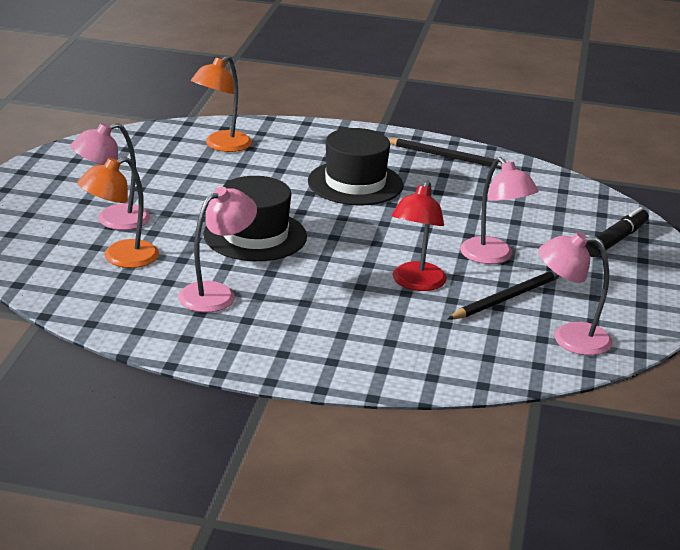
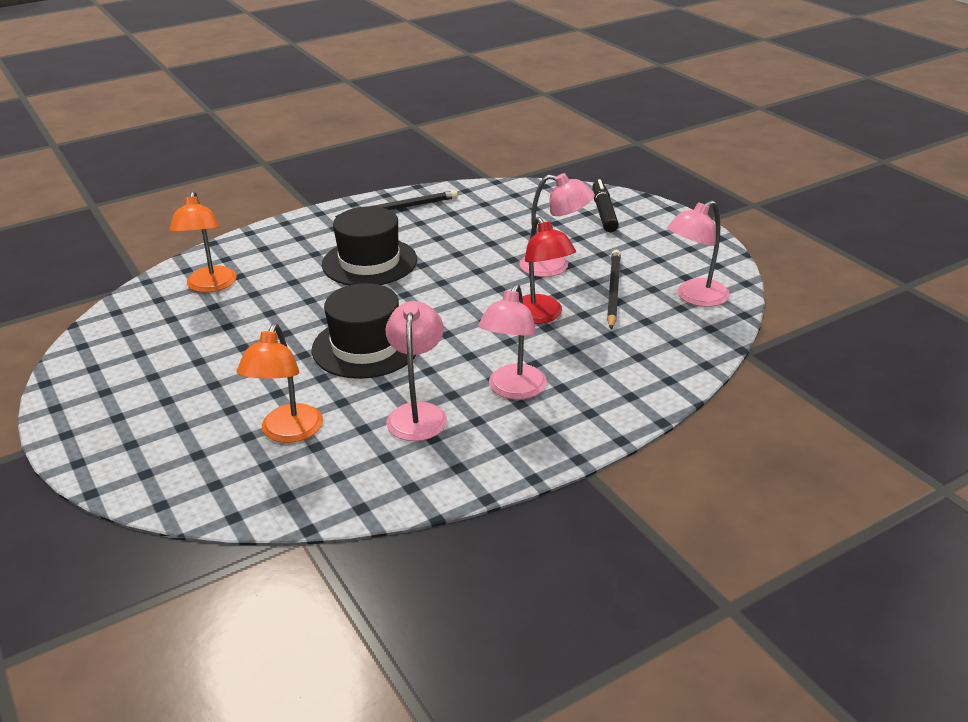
camera: 40 degrees left, 5 degrees up
(112, 220) = (223, 403): pink lamp -> pink lamp (513, 390)

